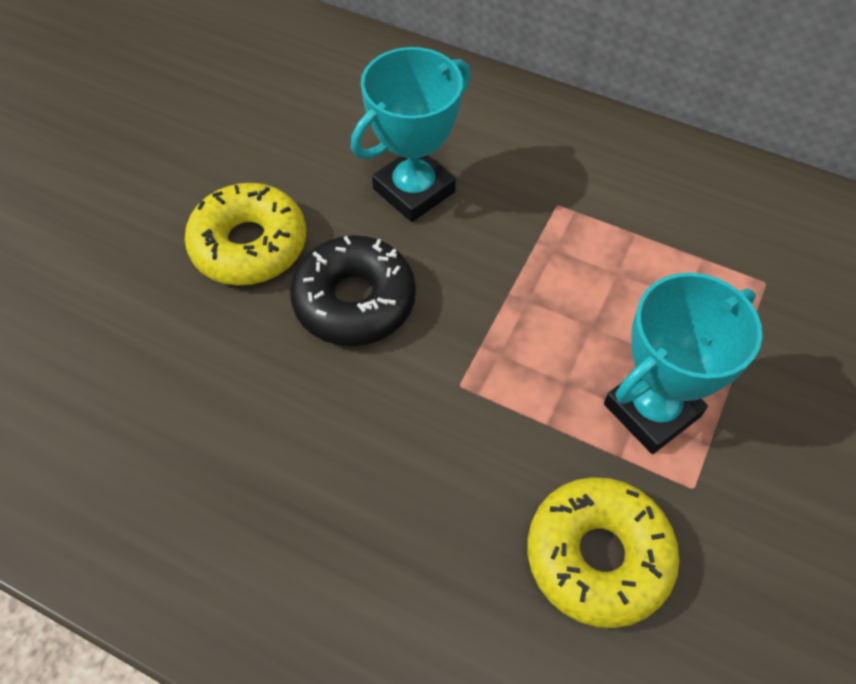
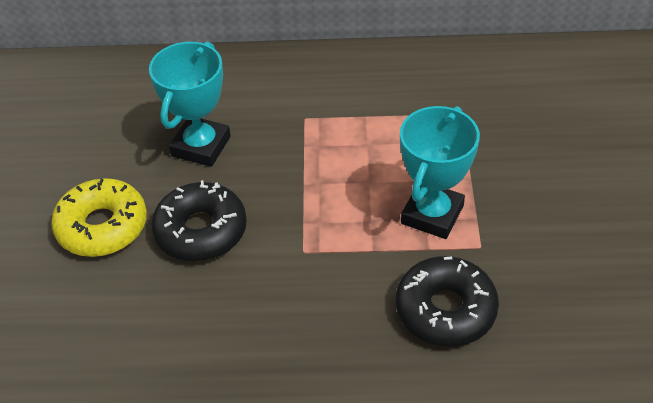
camera: 25 degrees left, 10 degrees down
(598, 556) = (445, 309): yellow donut -> black donut

